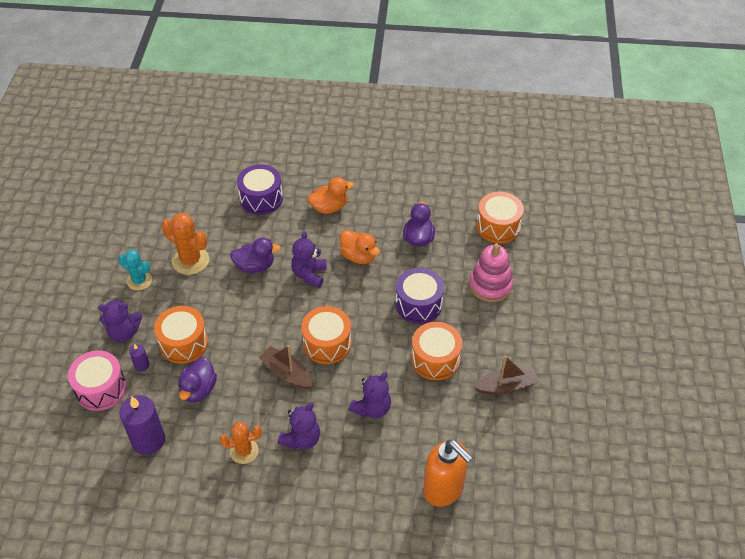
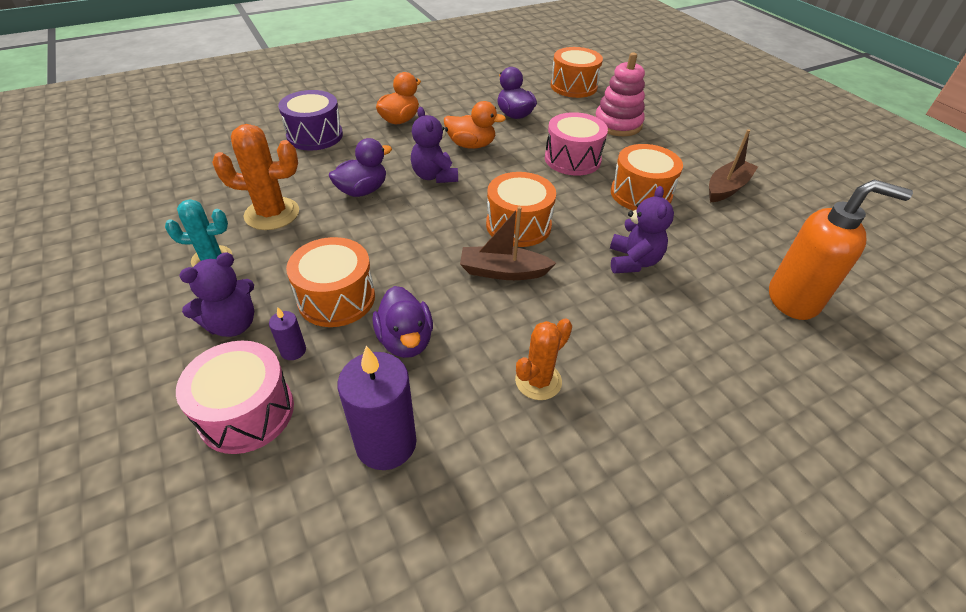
camera: 35 degrees left, 5 degrees down
(301, 439) = (593, 329): purple teddy bear -> none
(418, 304) = (572, 159): purple drum -> pink drum

